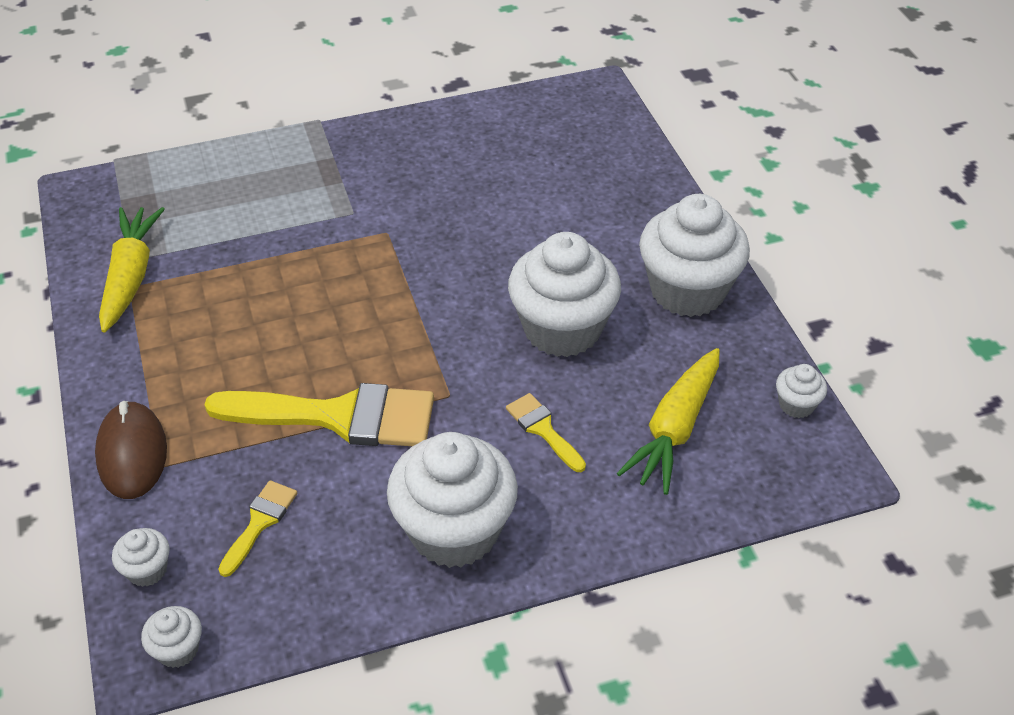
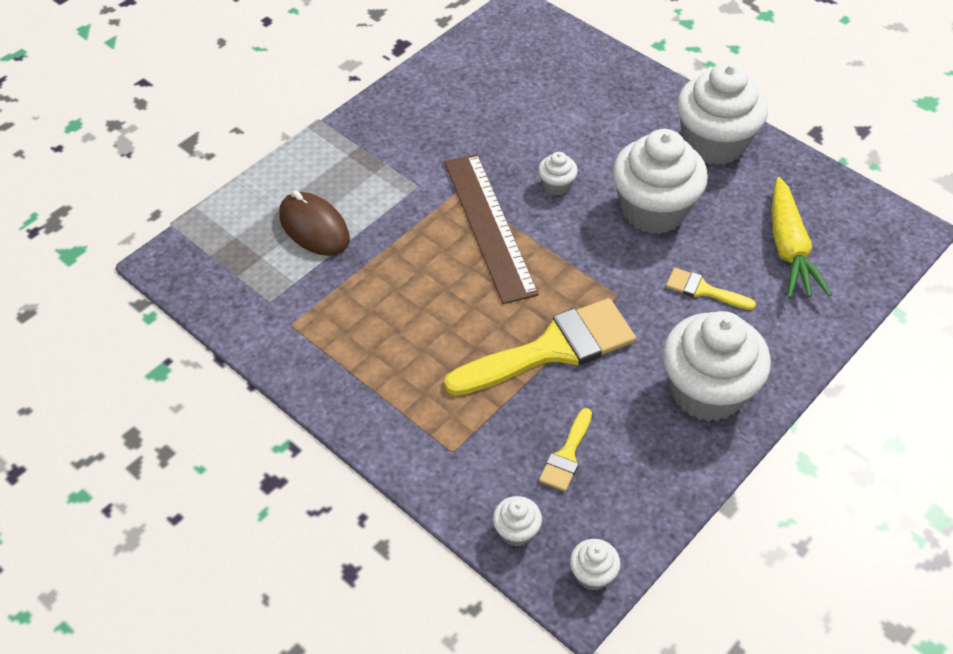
camera: 30 degrees left, 5 degrees up
(131, 276) = (283, 315): yellow carrot -> none
(132, 454) = (421, 453): brown mouse -> brown mouse (314, 228)
(259, 523) = (567, 455): yellow brush -> yellow brush turned 150 degrees counterclockwise
(385, 276) = (489, 226): none -> brown ruler
(796, 405) = (850, 195): white cupcake -> white cupcake (556, 185)

